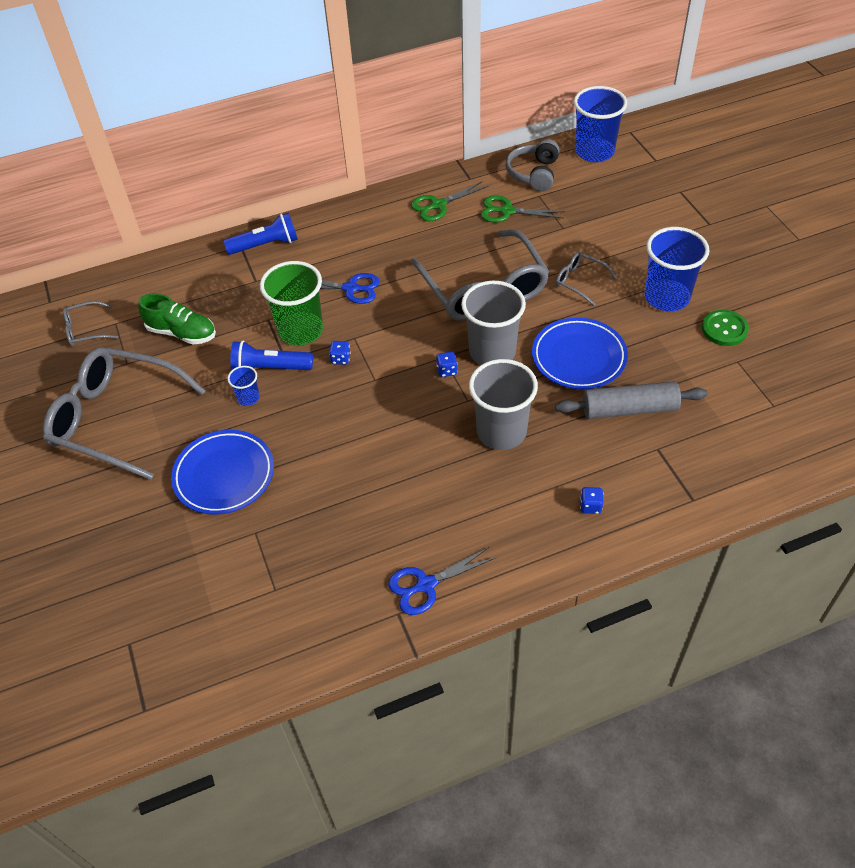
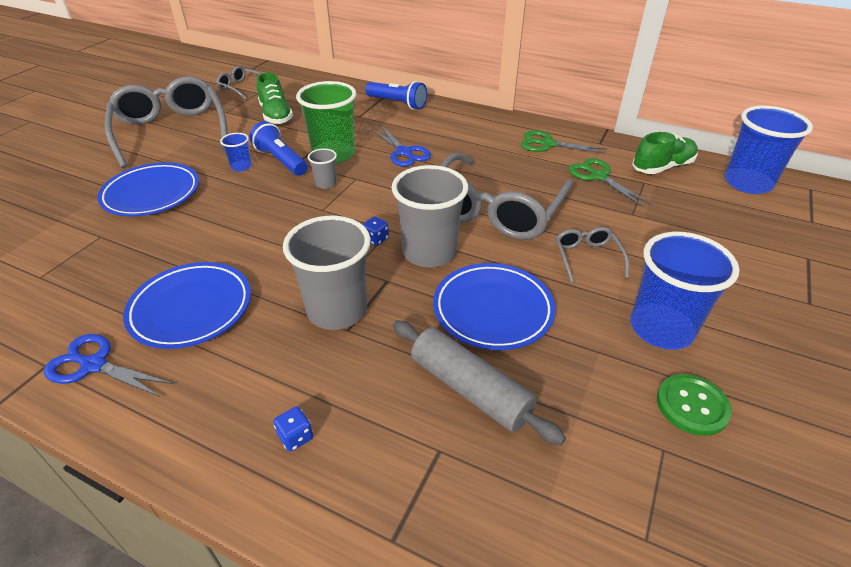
camera: 45 degrees right, 10 degrees down
(340, 359) = (326, 183): blue dice -> grey cup
(418, 509) = (191, 309): none -> blue plate
(534, 173) = (662, 167): grey headphones -> green shoe

